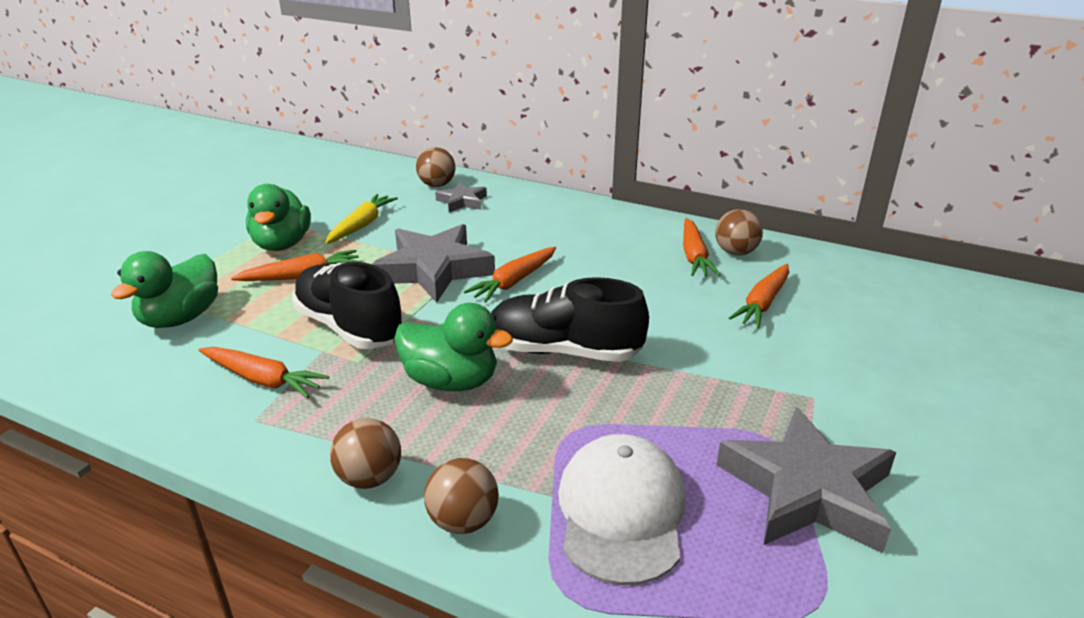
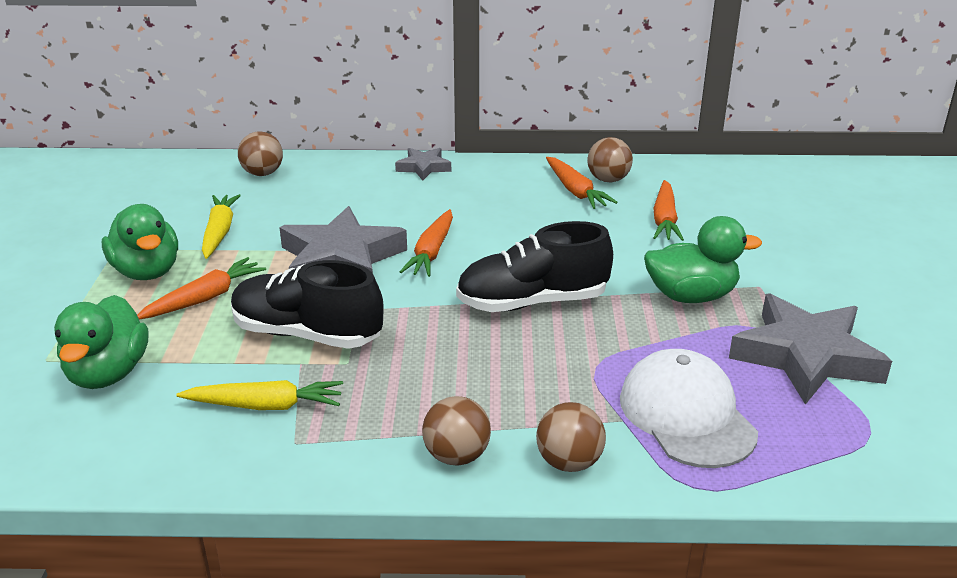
camera: 25 degrees left, 0 degrees up
(263, 380) = (265, 406): orange carrot -> yellow carrot
(451, 381) = (454, 355): green duck -> green duck (691, 296)
(462, 201) = (307, 185): grey star -> grey star (423, 167)

